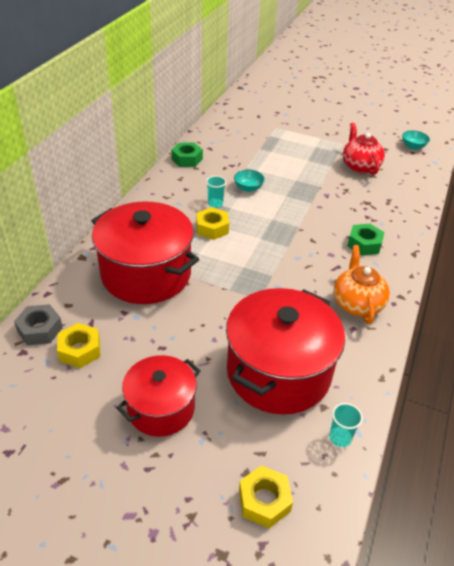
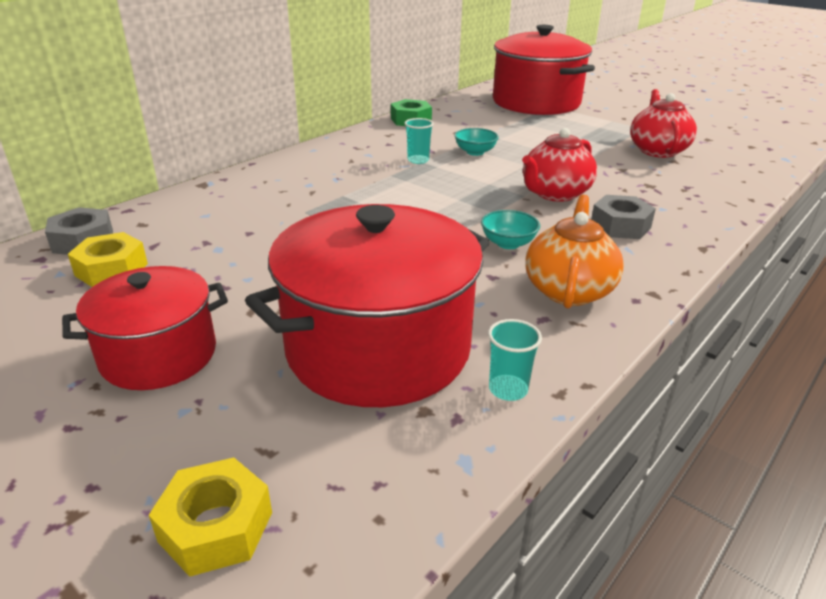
camera: 20 degrees right, 10 degrees down
(146, 274) = (269, 210): red pot -> red pot (536, 102)
(212, 228) = (396, 181): yellow nut -> none
(316, 221) = (554, 193): none -> red teapot
(340, 438) = (426, 463): turquoise cup -> turquoise cup (508, 389)
(364, 244) = (620, 226): green nut -> grey nut
(413, 146) = (754, 141): turquoise bowl -> turquoise bowl (508, 243)

